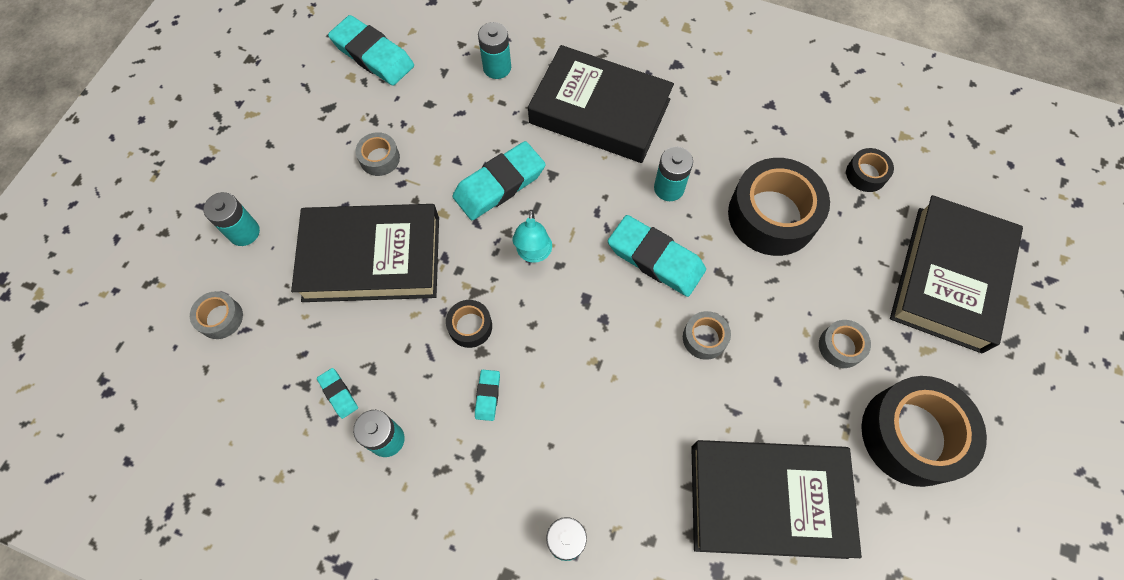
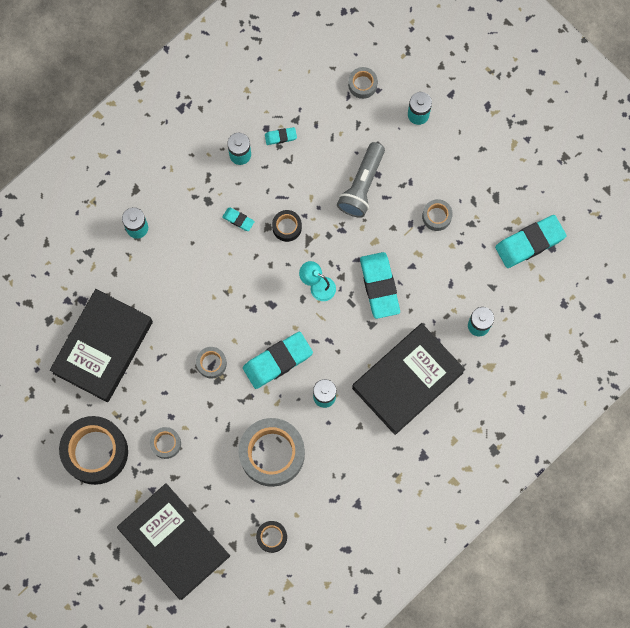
camera: 115 degrees right, 10 degrees up
(372, 258) = (362, 186): black book -> grey flashlight
(772, 215) = (272, 454): black tape -> grey tape

